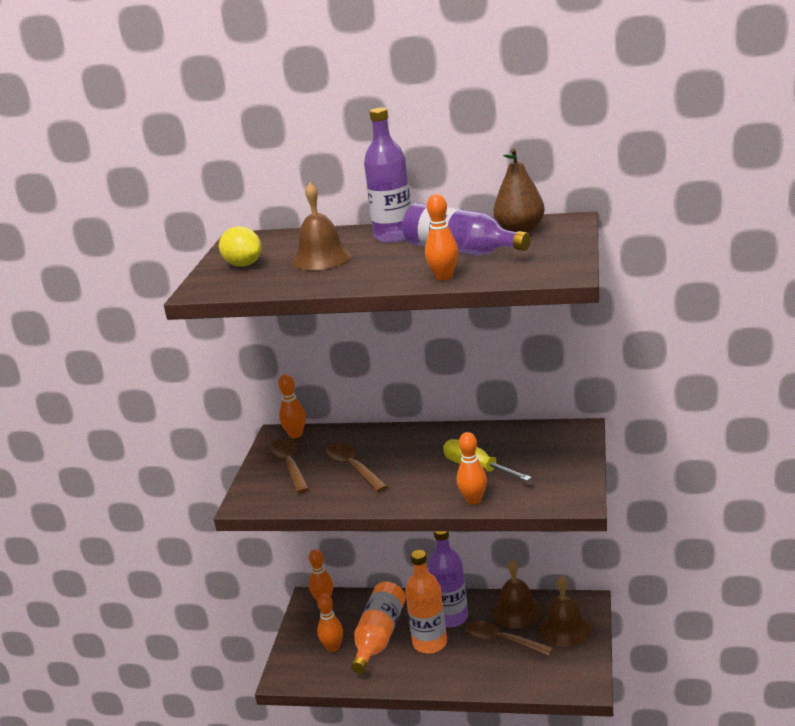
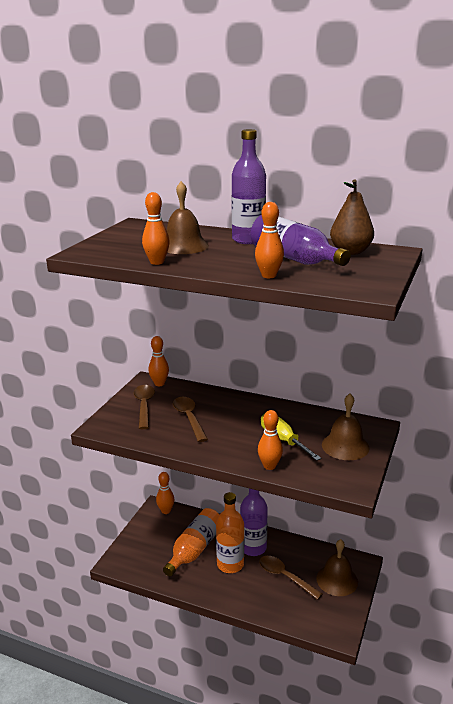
camera: 10 degrees right, 0 degrees up
(243, 264) = (123, 241): yellow lemon -> none
(333, 647) = (158, 549): orange bowling pin -> orange bowling pin (157, 262)
(516, 611) = (304, 555): brown bell -> brown bell (345, 446)

